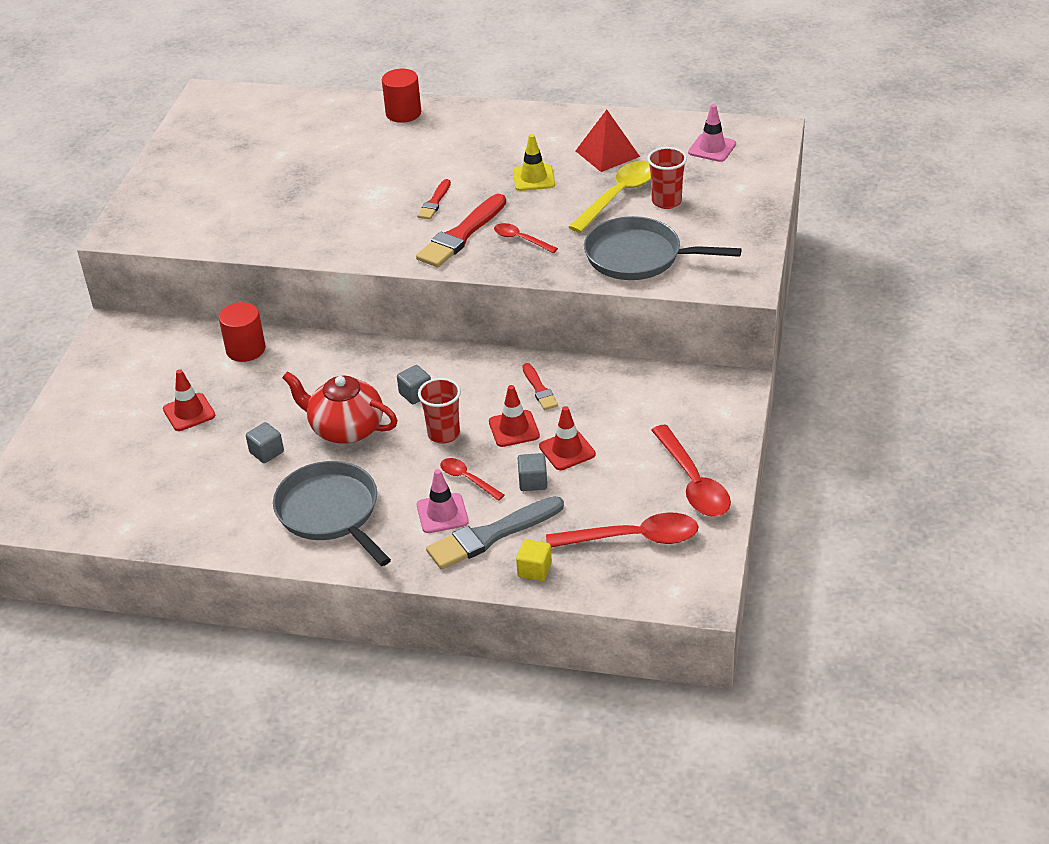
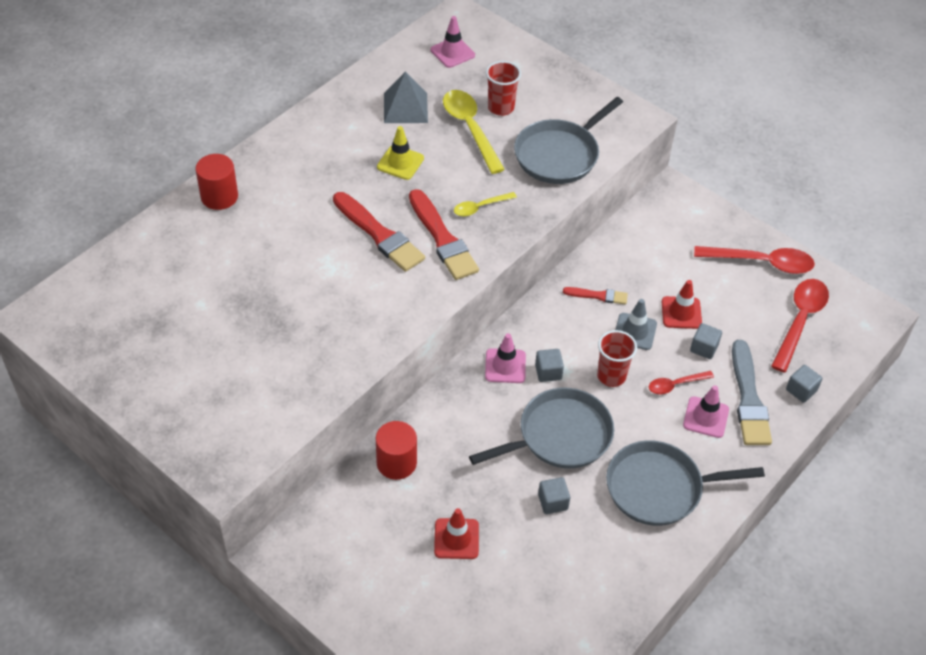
camera: 65 degrees left, 10 degrees up
(345, 429) = (560, 436): red teapot -> grey pan
(401, 366) = (505, 366): none -> pink traffic cone
(434, 202) = (379, 235): red brush -> red brush, size x1.87
(514, 429) = (635, 331): red traffic cone -> grey traffic cone
(520, 239) = (480, 207): red spoon -> yellow spoon
(534, 570) = (801, 390): yellow cube -> grey cube
(607, 153) = (405, 108): red pyramid -> grey pyramid

